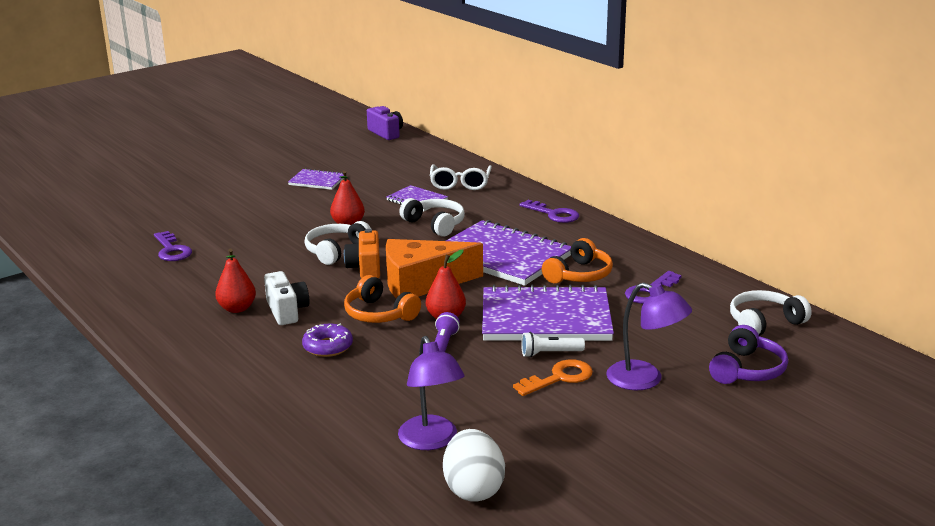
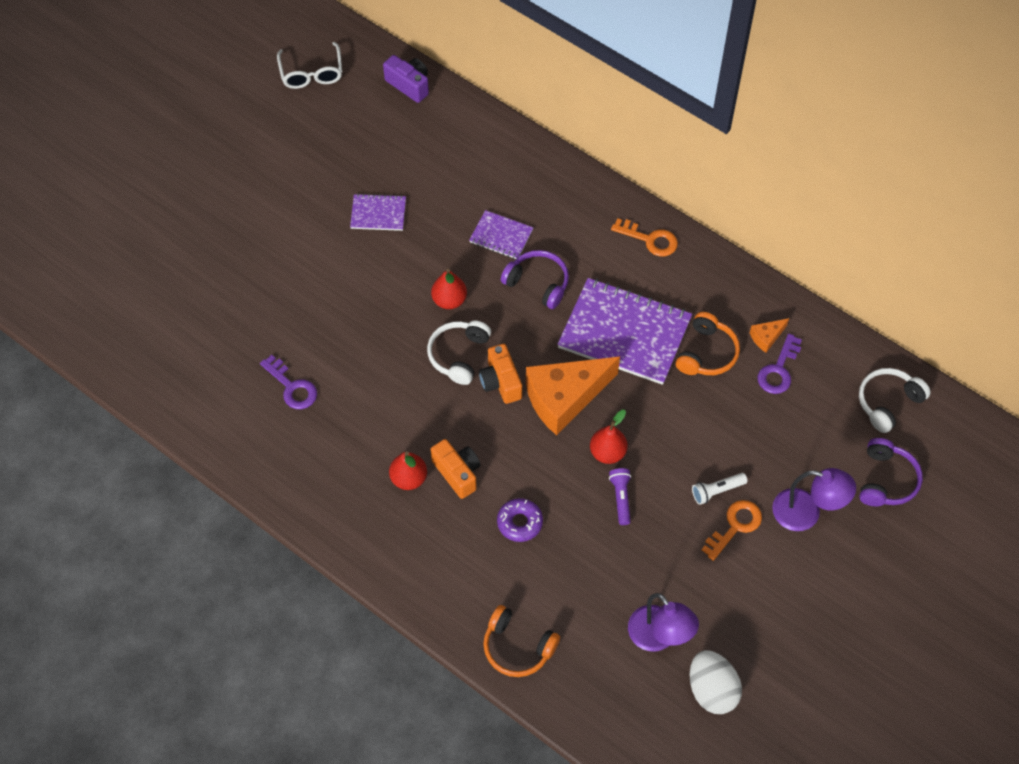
camera: 15 degrees left, 35 degrees up
(287, 311) = (457, 473): white camera -> orange camera
(379, 314) = (545, 460): orange headphones -> orange headphones (517, 647)
(435, 224) = (538, 283): white headphones -> purple headphones
(460, 184) = (534, 191): white glasses -> white glasses (311, 73)
(546, 318) = (697, 435): purple notebook -> none
(553, 214) = (649, 239): purple key -> orange key
(645, 273) = (766, 337): none -> orange cheese

